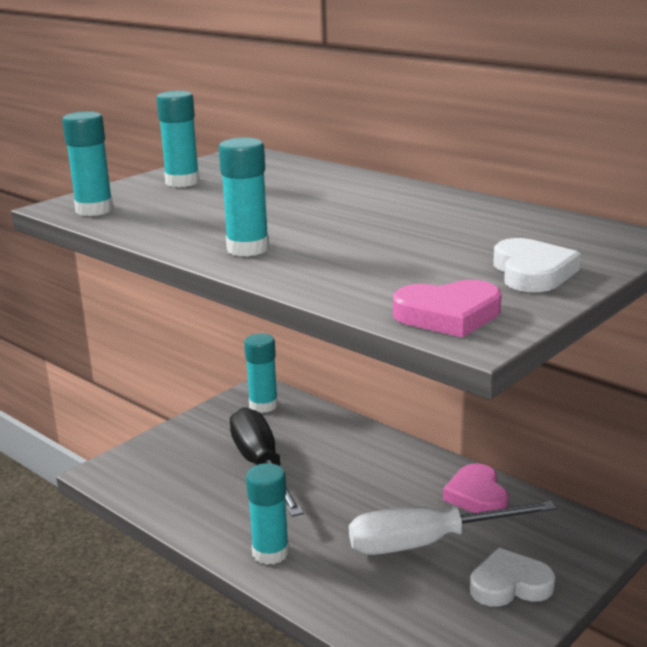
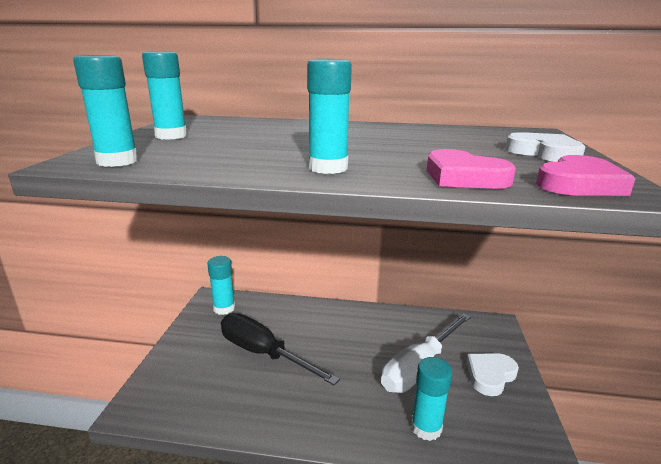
camera: 35 degrees left, 0 degrees up
(270, 553) = (333, 420): turquoise glue stick -> turquoise glue stick (426, 427)
(477, 495) = (412, 324): pink heart -> pink heart (463, 177)

